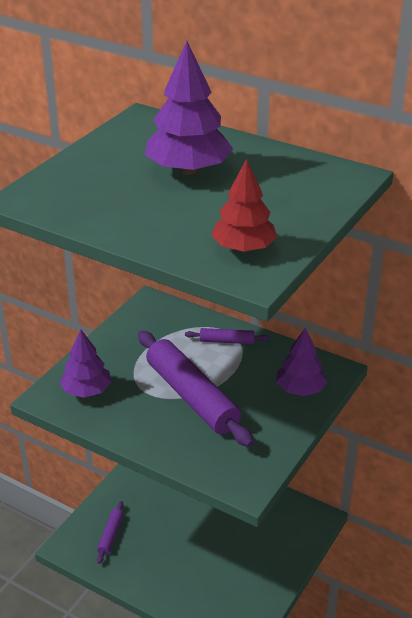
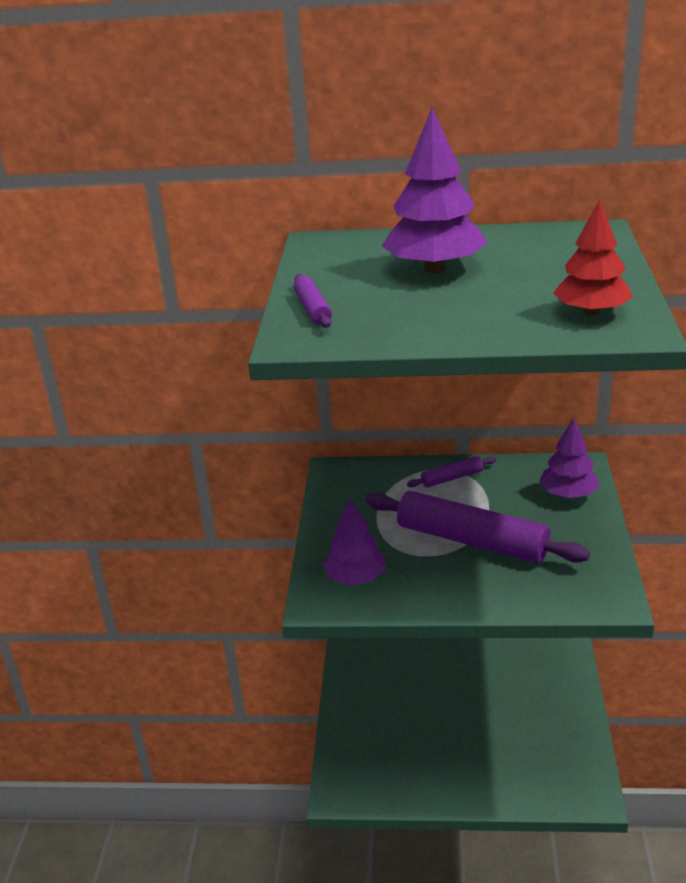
camera: 25 degrees left, 5 degrees down
(111, 535) = (377, 760): purple rolling pin -> purple rolling pin (313, 309)

